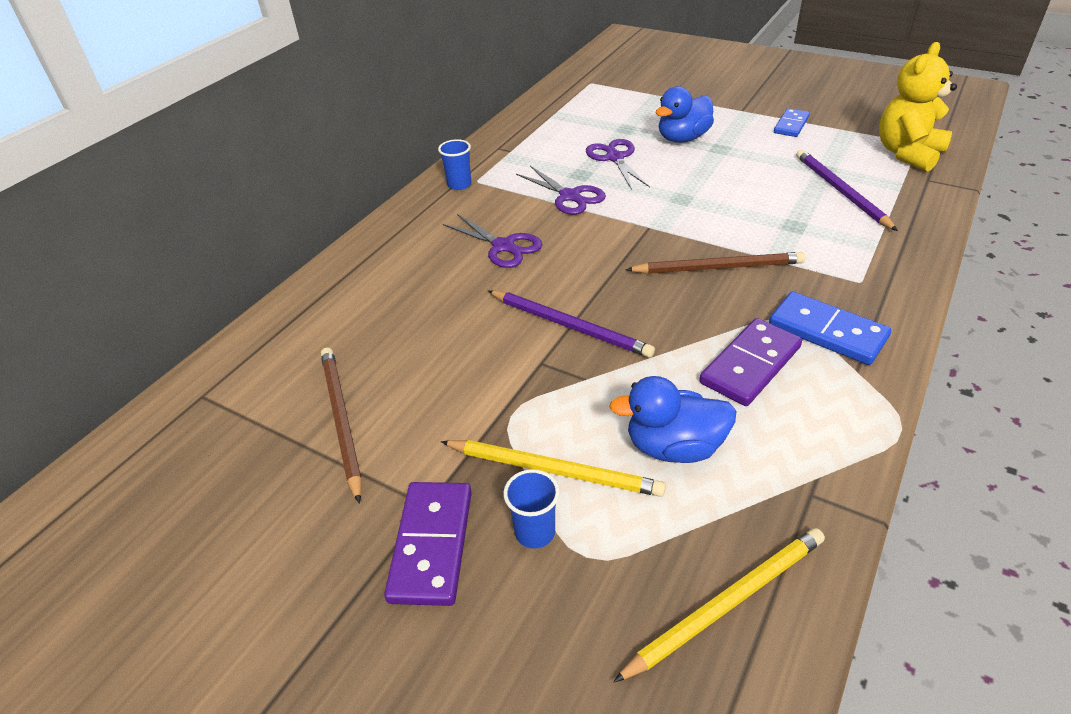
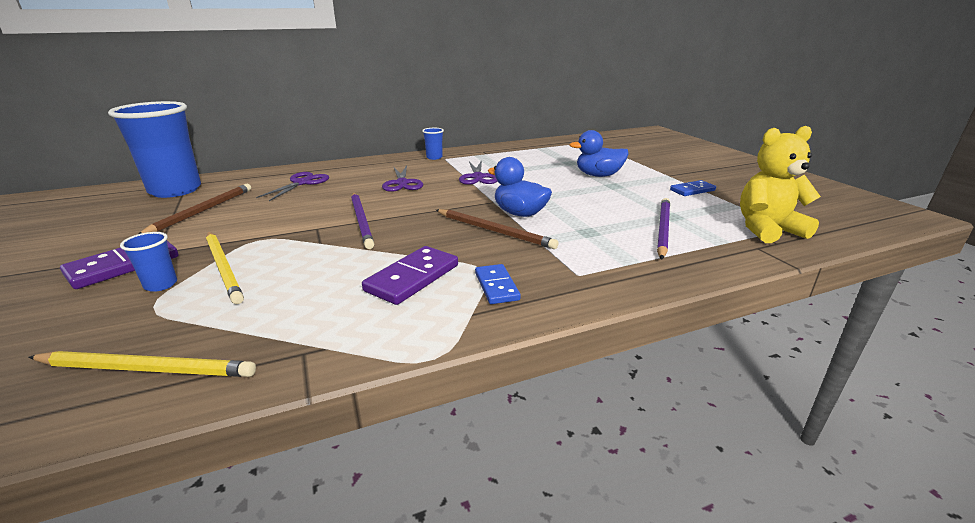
camera: 35 degrees right, 15 degrees down
(212, 414) = (175, 190): none -> blue cup
(615, 158) = (537, 171): purple scissors -> purple scissors (302, 183)
(674, 447) = (291, 289): blue duck -> blue duck (519, 213)
(750, 365) = (412, 278): purple domino -> purple domino turned 45 degrees counterclockwise
(827, 332) = (496, 286): blue domino -> blue domino, size x0.65

